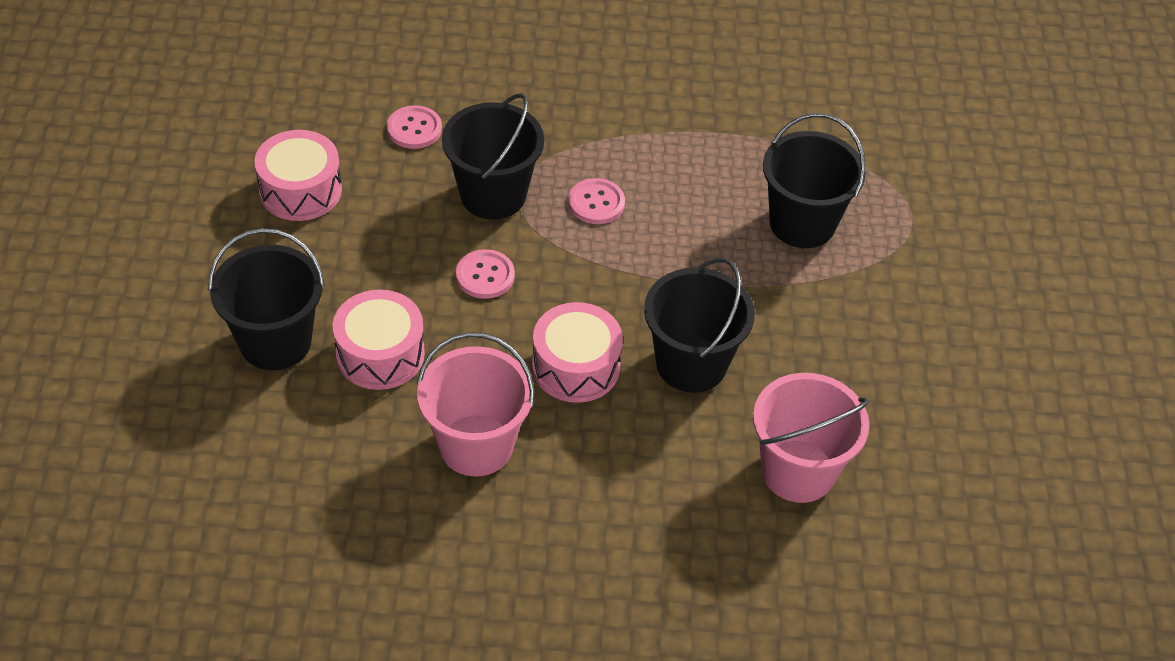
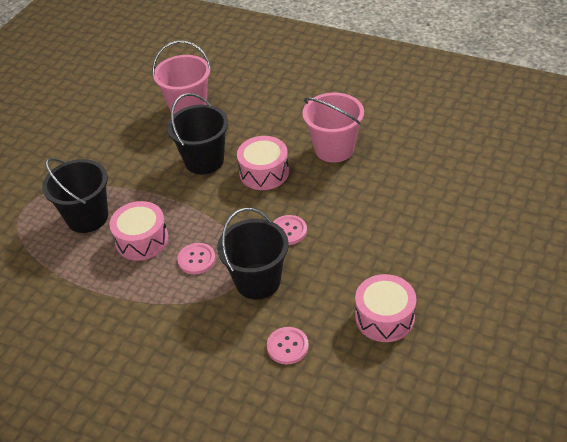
camera: 150 degrees left, 5 degrees down
(275, 342) = (426, 222): black bucket -> none
(380, 354) = (367, 202): pink drum -> pink drum (142, 240)

